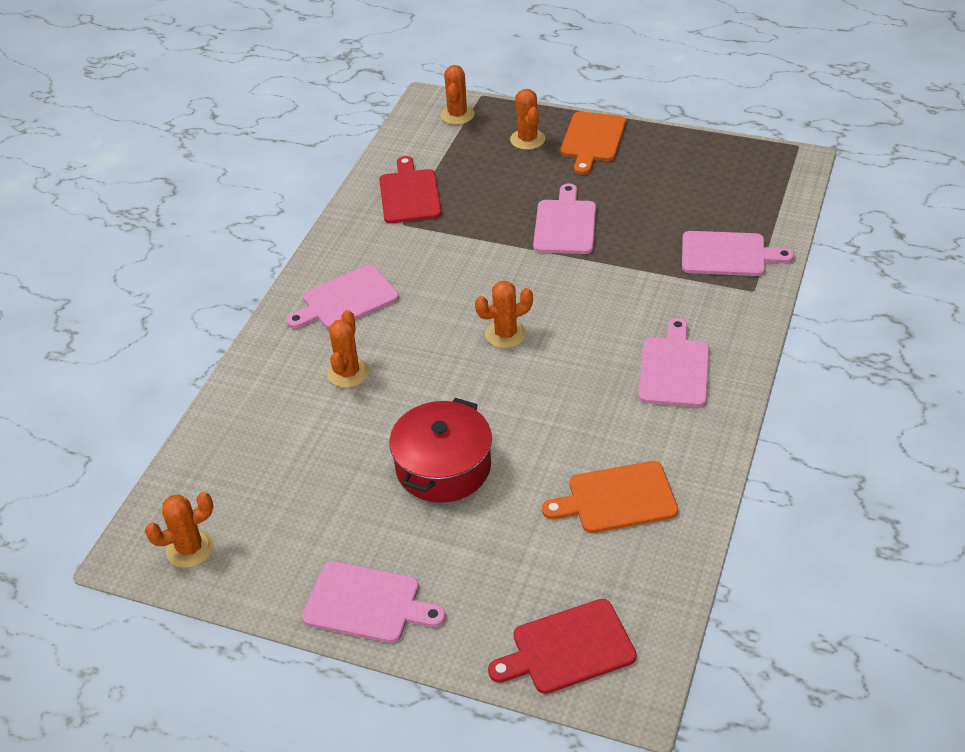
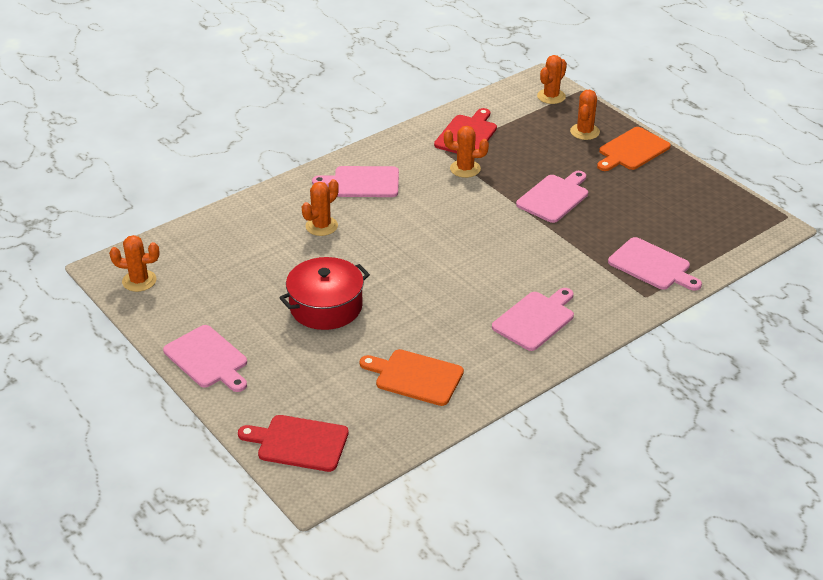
camera: 30 degrees right, 5 degrees down
(505, 334) = (443, 248): orange cactus -> orange cactus (465, 169)

